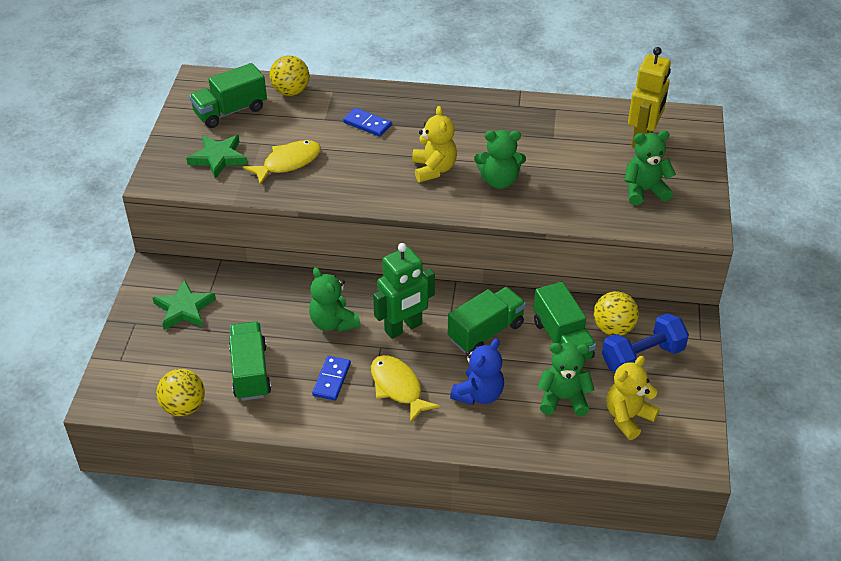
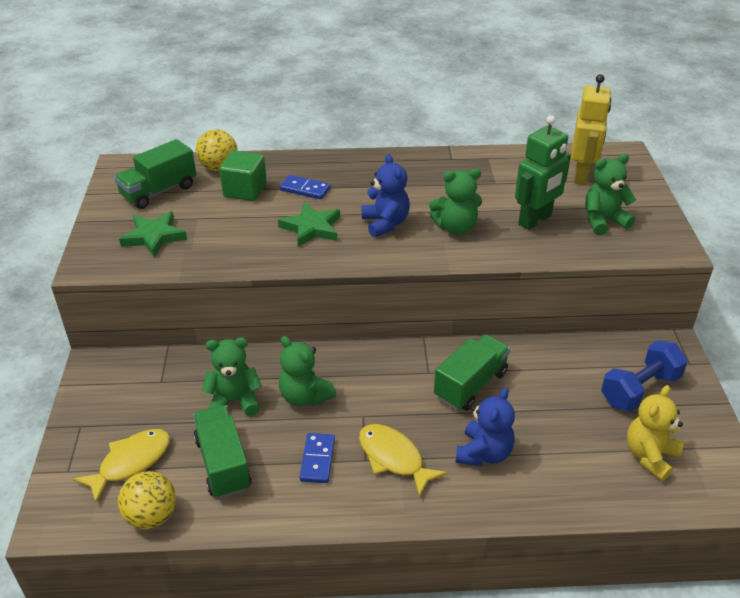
camera: 10 degrees left, 5 degrees down
(184, 309) = (135, 403): green star -> green star (311, 228)
(288, 163) = (230, 233): yellow fish -> yellow fish (130, 462)
(310, 119) = (245, 190): none -> green cube
(403, 328) = (382, 392): green robot -> green robot (535, 220)
(433, 169) = (385, 223): yellow teddy bear -> blue teddy bear
(562, 339) = (552, 382): green truck -> none
(563, 399) = (575, 445): green teddy bear -> green teddy bear (234, 401)
(613, 328) = (599, 364): yellow ball -> none

